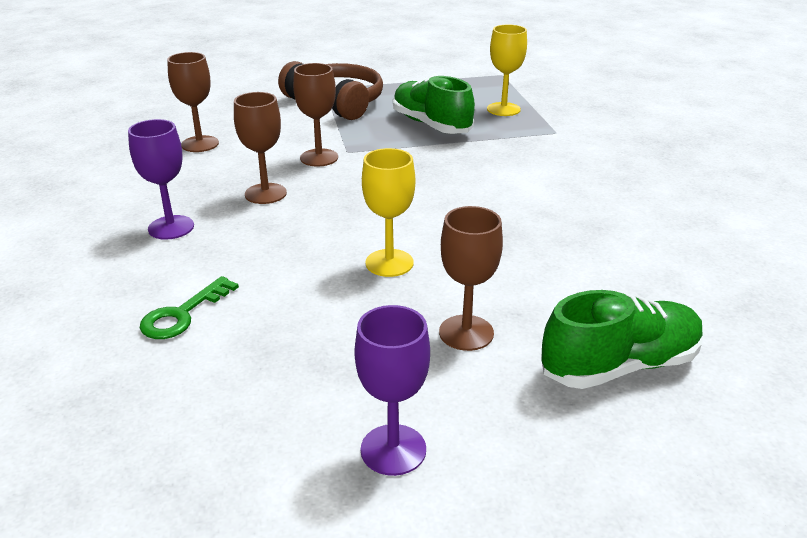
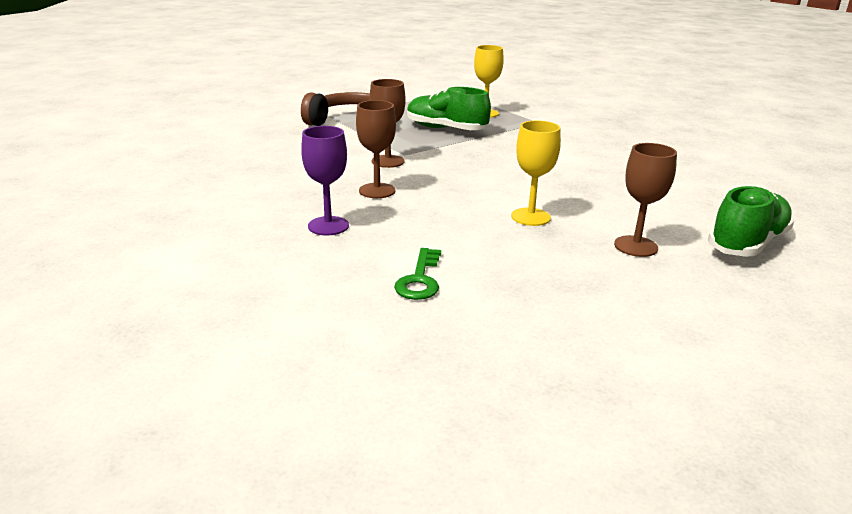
camera: 25 degrees left, 5 degrees down
(200, 144) = (272, 166): brown goblet -> none
(393, 450) = (679, 321): purple goblet -> none

